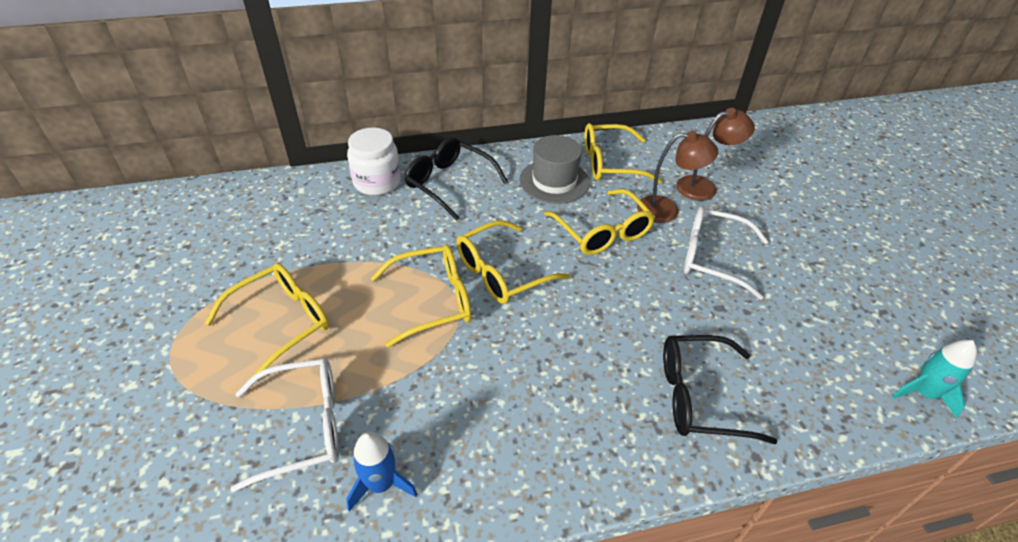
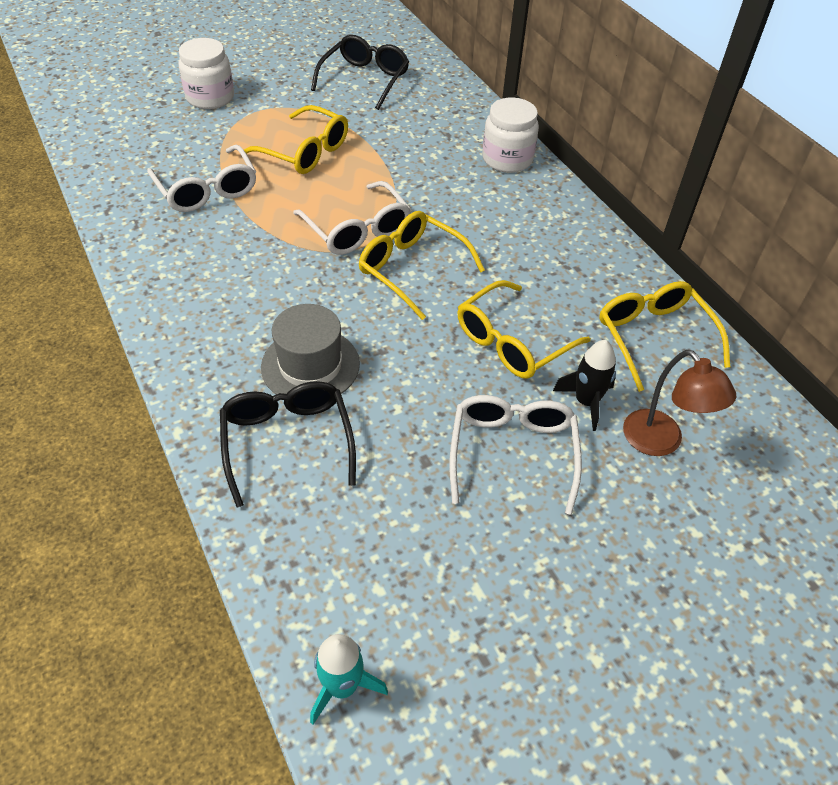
camera: 75 degrees right, 5 degrees up
(101, 404) = (210, 97): none -> white jar
(381, 484) = (163, 241): blue rocket -> none
(433, 300) = (357, 230): yellow glasses -> white glasses
(449, 183) = (533, 207): black glasses -> black glasses (364, 80)
(554, 181) = (585, 289): grey hat -> grey hat (310, 365)
(667, 210) = (586, 402): brown lamp -> black rocket

